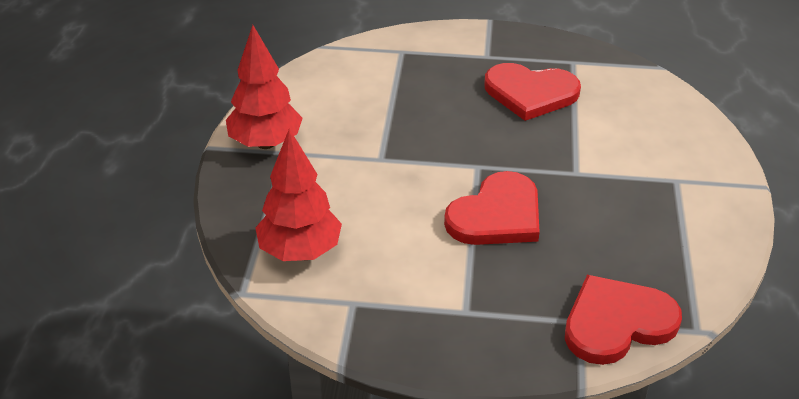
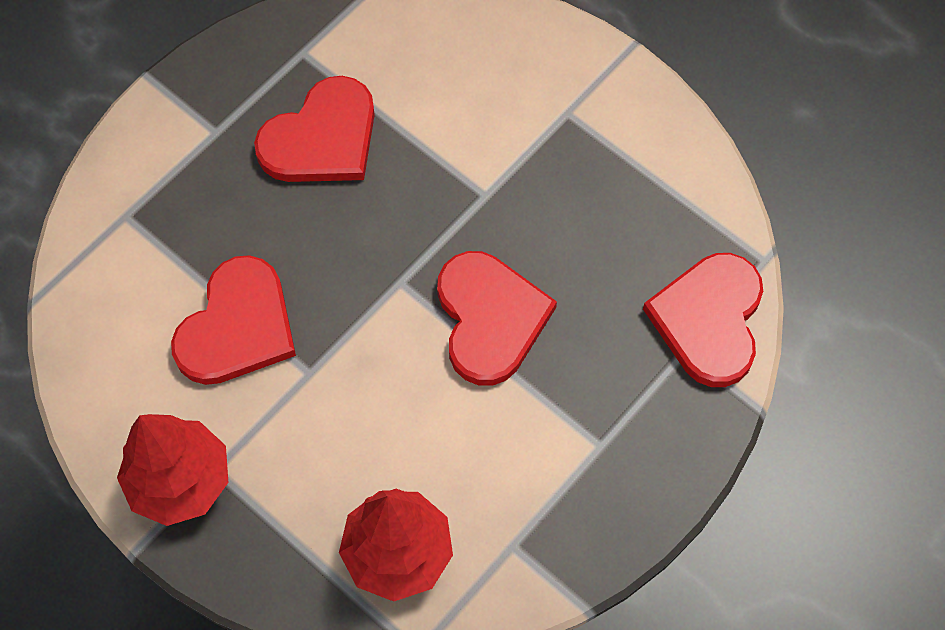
camera: 55 degrees left, 25 degrees up
(380, 118) = (237, 326): none -> red heart

